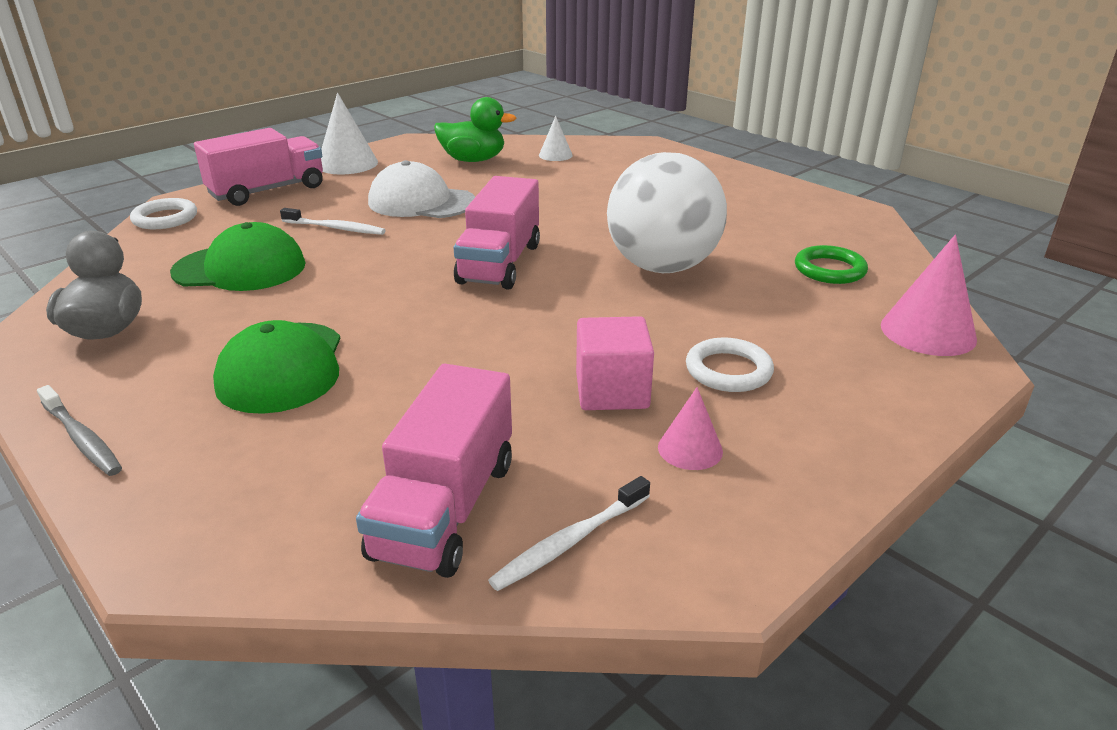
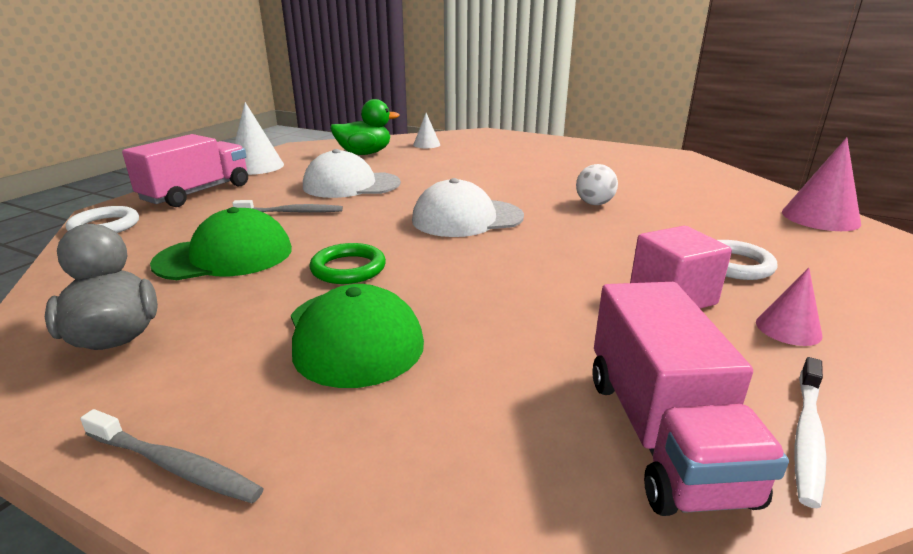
camera: 20 degrees left, 5 degrees down
(335, 228) = (291, 212): white toothbrush -> grey toothbrush
(500, 263) = (467, 218): pink truck -> white cap
(662, 267) = (594, 203): white ball -> white ball, size x0.42
(829, 270) = (707, 190): green ring -> green ring (348, 268)

